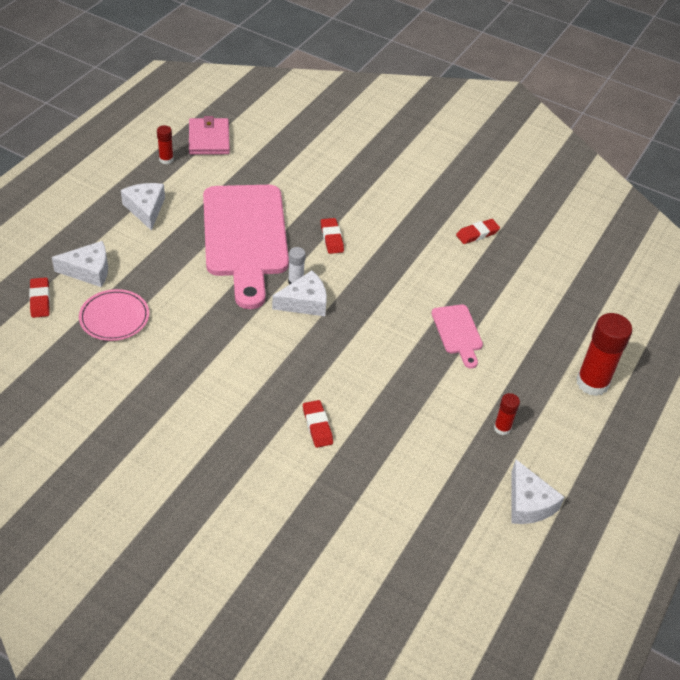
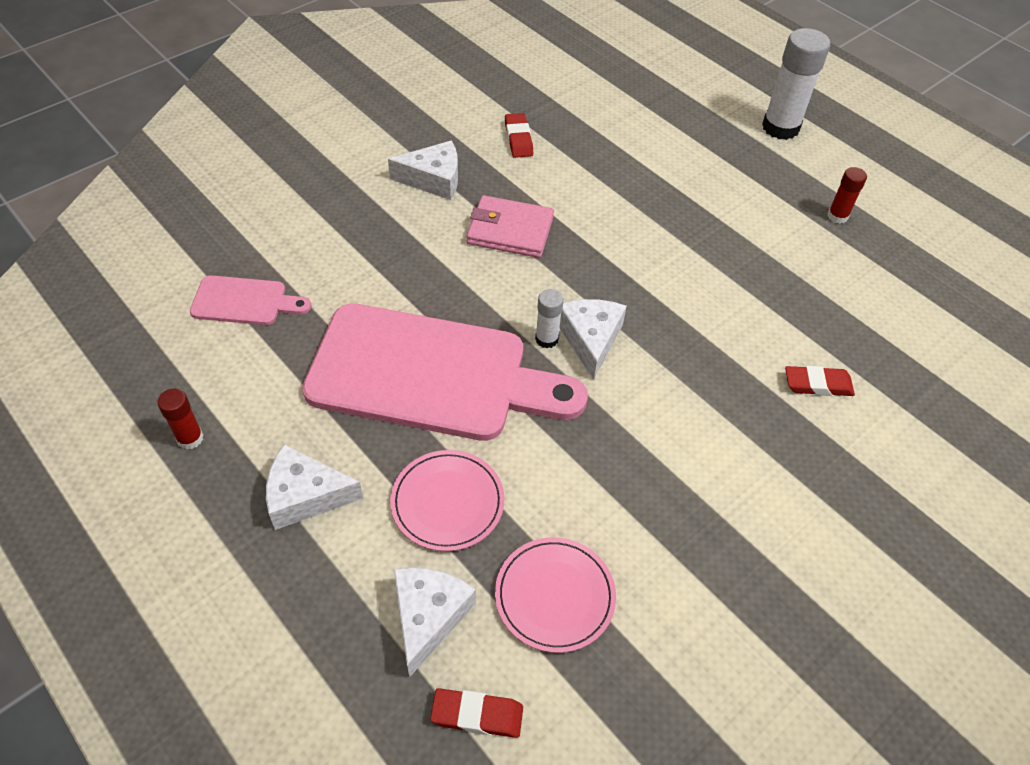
camera: 70 degrees left, 5 degrees up
(160, 263) = (447, 502): none -> pink plate
(209, 139) = (171, 366): pink wallet -> pink wallet (510, 230)
(331, 238) = (472, 277): red eraser -> none
(458, 332) = (683, 207): pink cutting board -> pink cutting board (245, 301)
(528, 503) = (944, 229): white cheese -> white cheese (433, 179)
(592, 383) = (780, 127): red glue stick -> white glue stick

